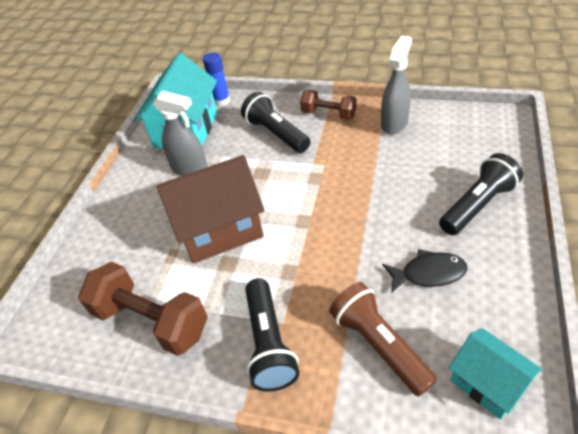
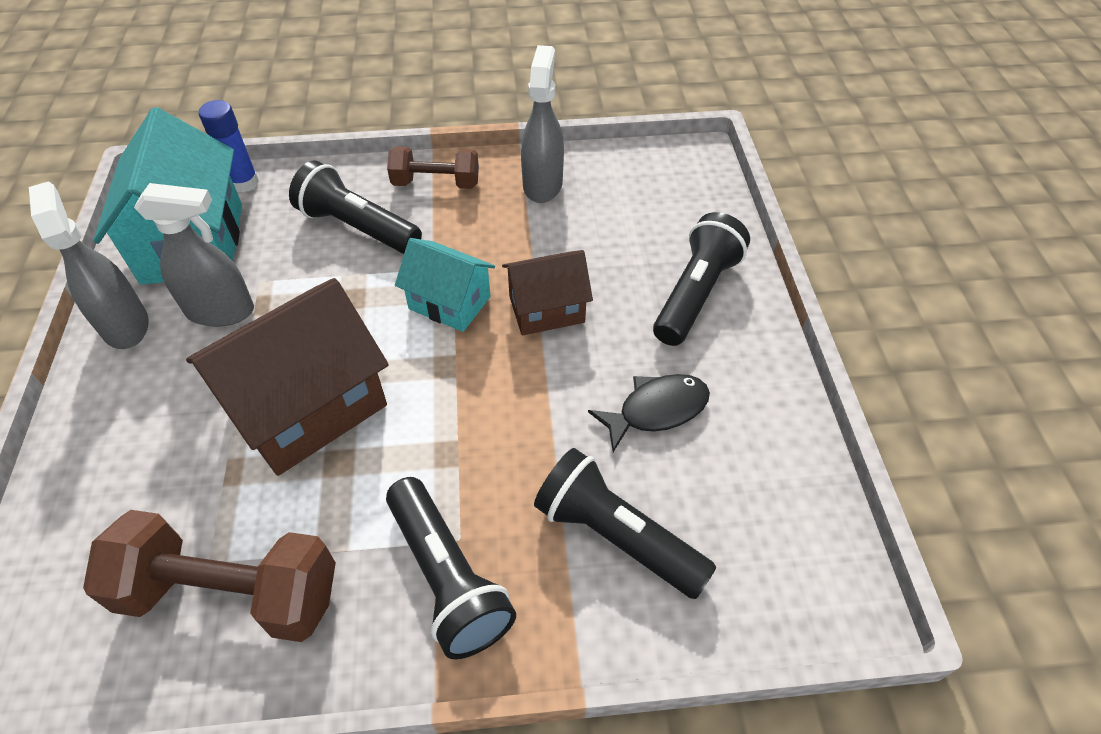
camera: 25 degrees left, 5 degrees up
(140, 168) = (125, 325): none -> grey spray bottle
(374, 198) = (546, 309): none -> brown house
(378, 345) = (615, 536): brown flashlight -> black flashlight
(487, 383) = (778, 552): turquoise house -> turquoise house (449, 303)

